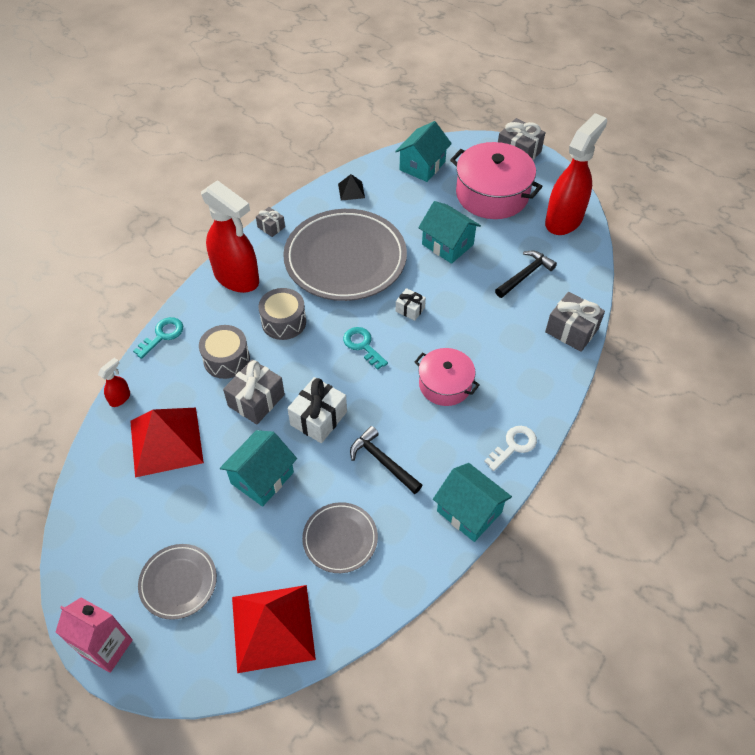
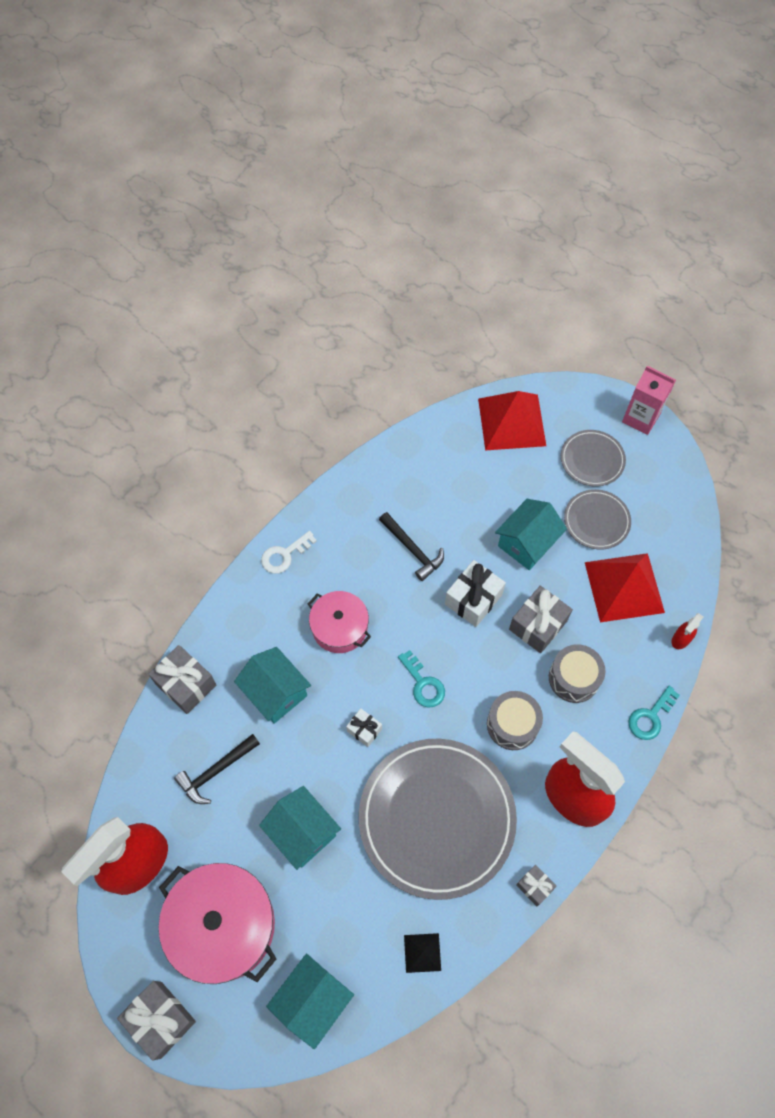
camera: 175 degrees left, 10 degrees up
(340, 539) = (456, 483): grey plate -> grey plate (596, 521)
(469, 511) = (339, 497): turquoise house -> turquoise house (275, 692)

